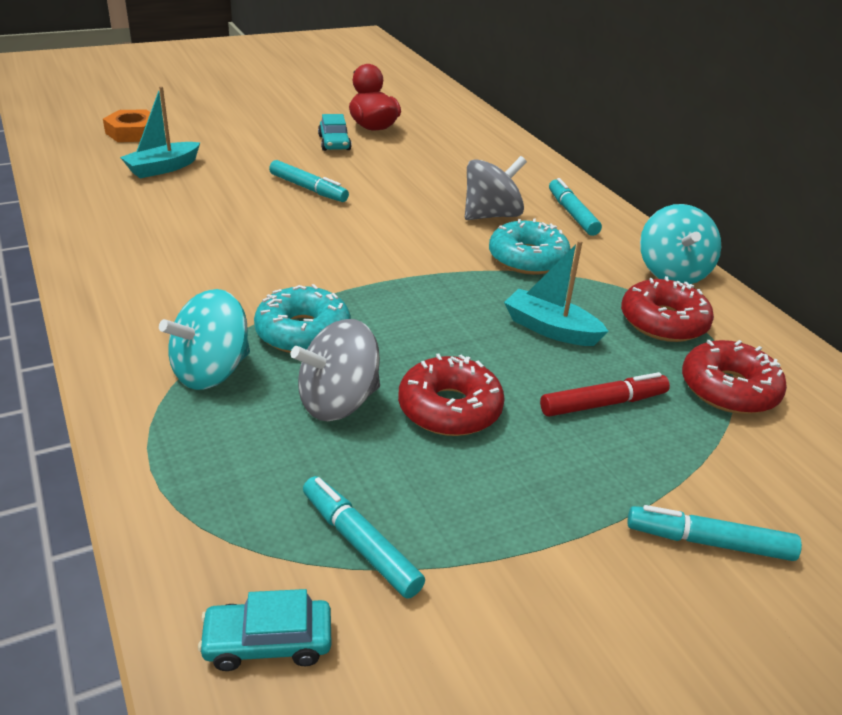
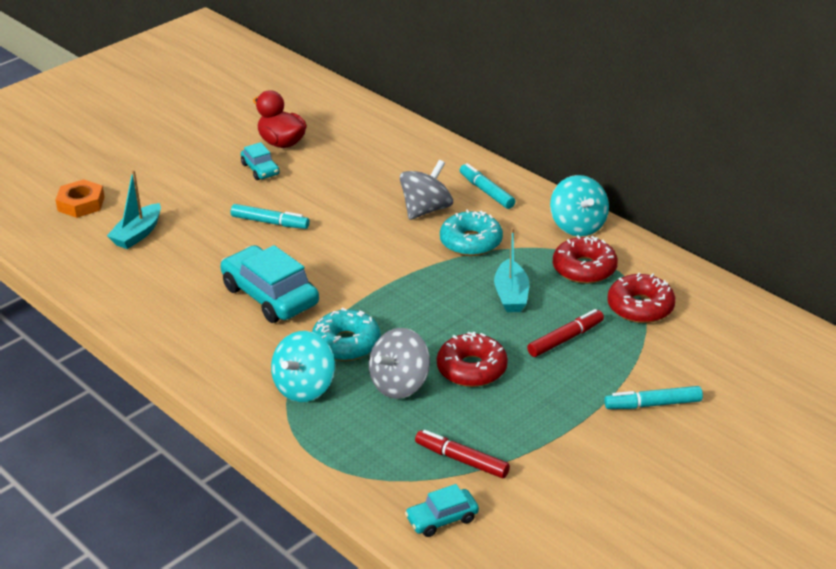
camera: 15 degrees left, 0 degrees up
(252, 257) = (270, 296): none -> turquoise car
(360, 543) = (462, 460): turquoise marker -> red marker
(550, 329) = (511, 295): turquoise boat -> turquoise boat turned 105 degrees counterclockwise

